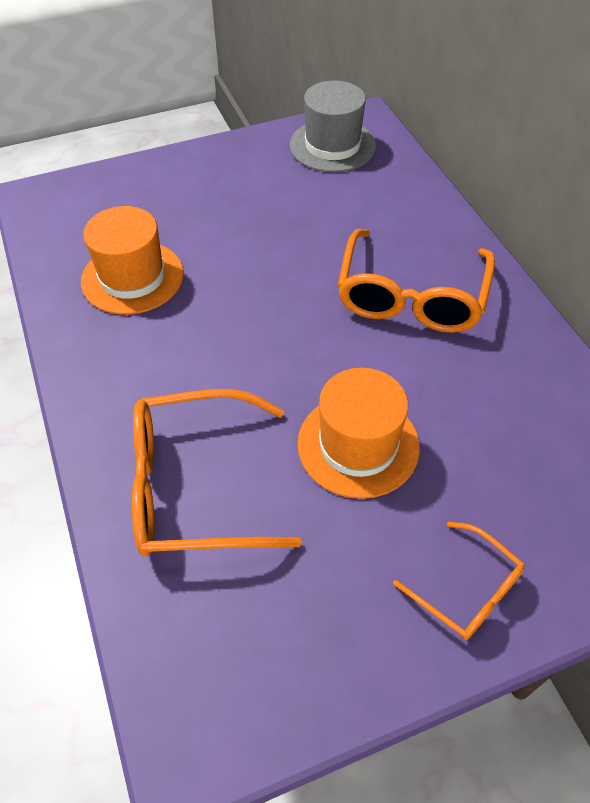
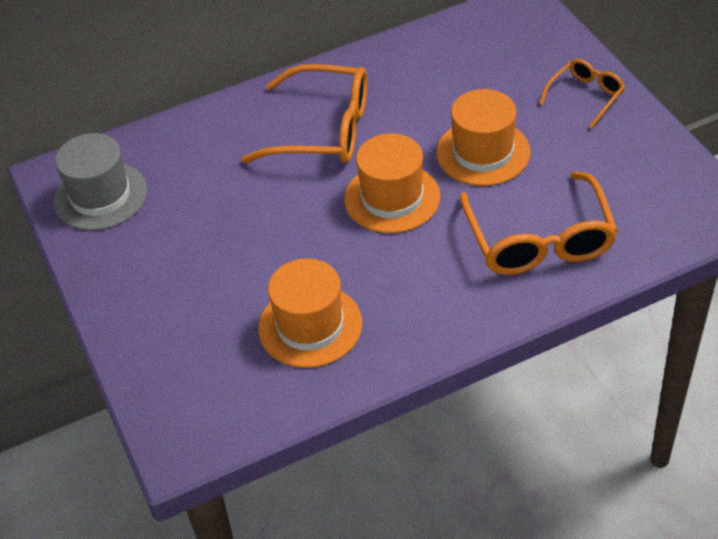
camera: 90 degrees left, 5 degrees down
(293, 349) = (392, 198): none -> orange hat

